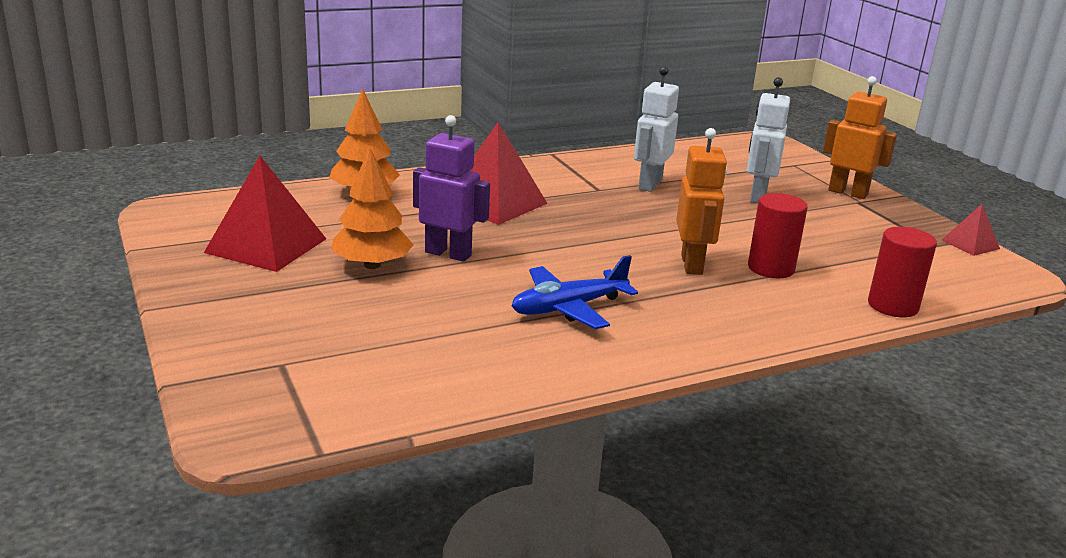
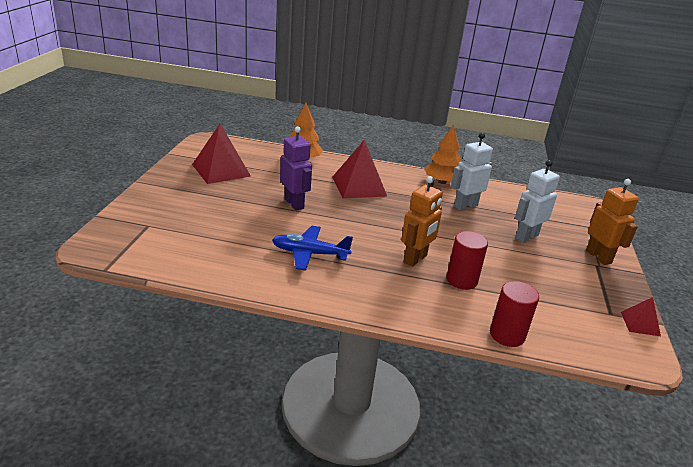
camera: 35 degrees right, 5 degrees up
(372, 265) = (251, 196): orange tree -> orange tree (442, 182)

